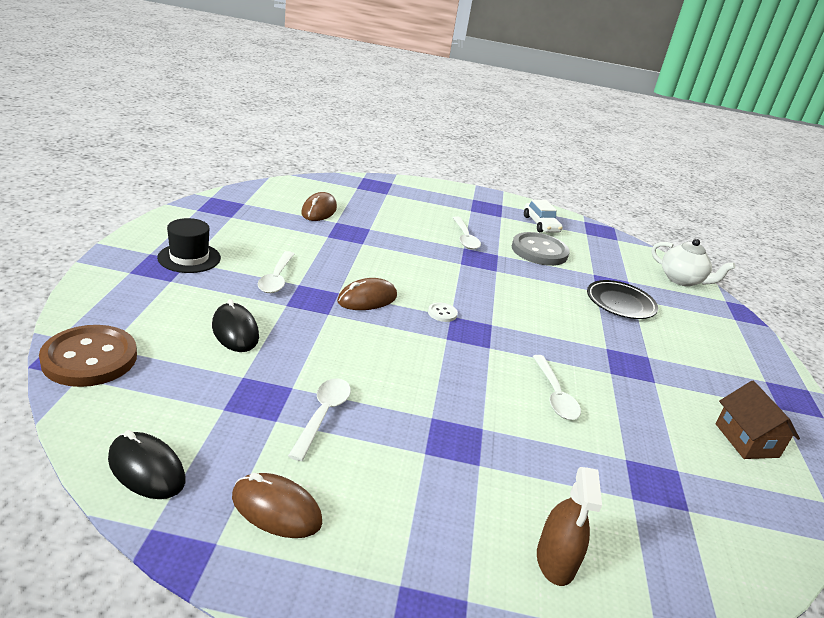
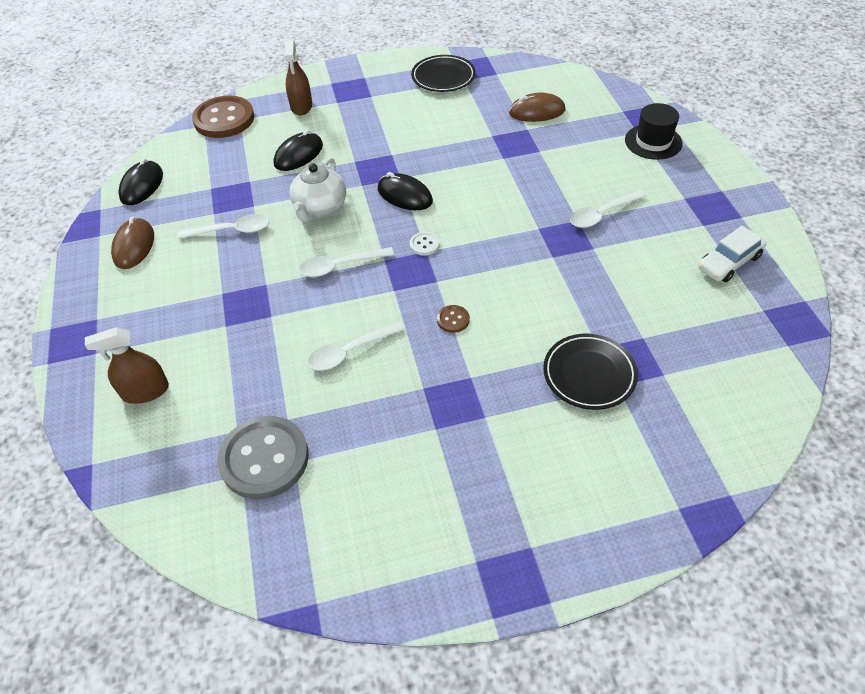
camera: 75 degrees right, 20 degrees up
(146, 301) = (301, 106): none -> brown spray bottle
(189, 258) = (376, 94): black hat -> black hat (653, 142)
(214, 222) = (443, 77): none -> black plate
(276, 278) = (388, 141): white spoon -> white spoon (340, 266)
(367, 299) = (405, 195): brown mouse -> black mouse
(539, 251) = (645, 278): grey button -> grey button (264, 459)
(541, 333) = (453, 320): none -> brown button
(682, 280) = (738, 434): white teapot -> white teapot (320, 208)
(746, 440) = (381, 523): brown house -> none

